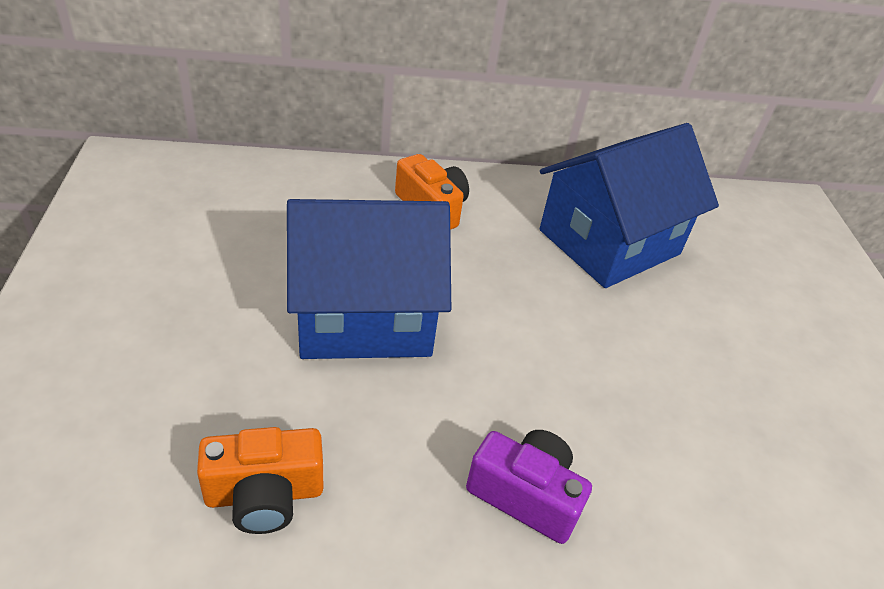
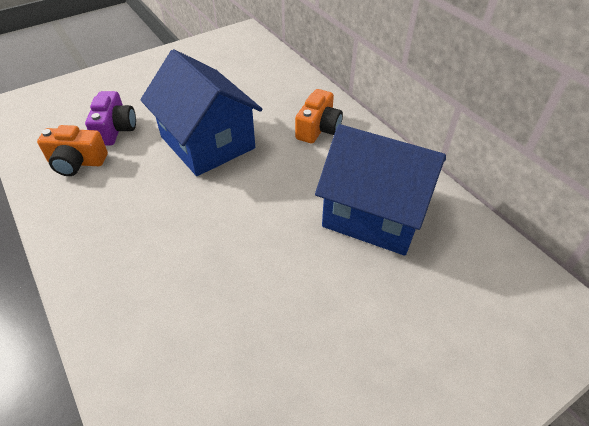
camera: 65 degrees right, 5 degrees up
(264, 494) = (77, 162): orange camera -> orange camera turned 45 degrees counterclockwise
(525, 495) = (123, 248): purple camera -> purple camera (115, 129)

